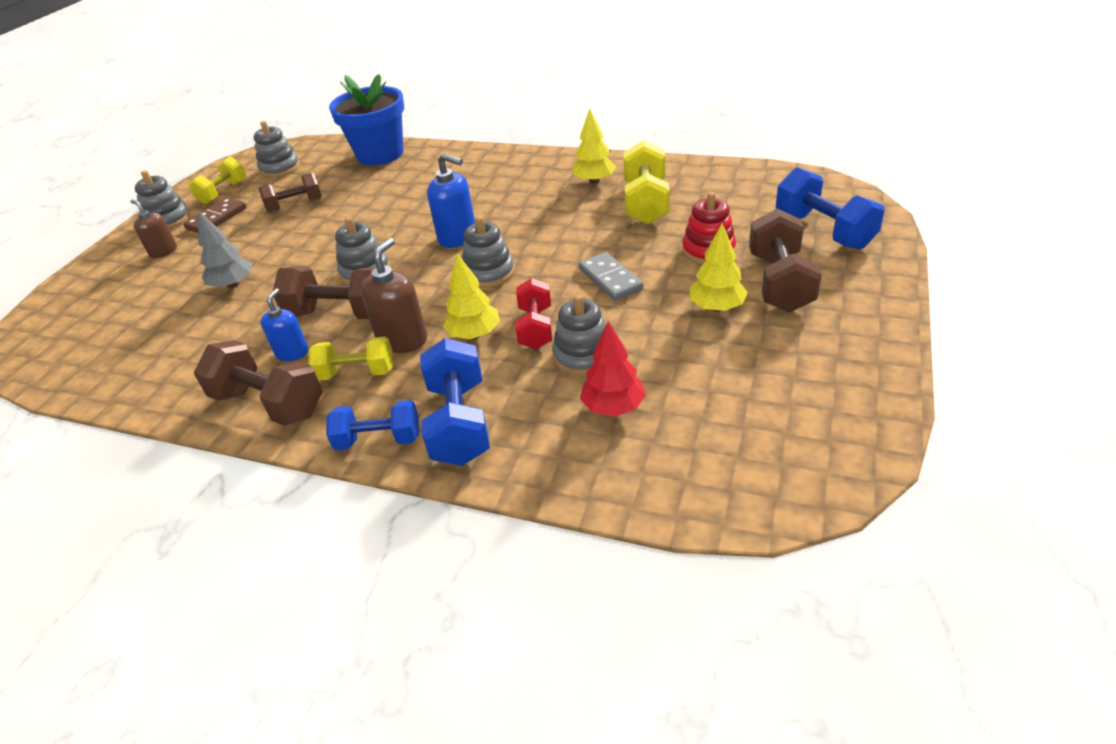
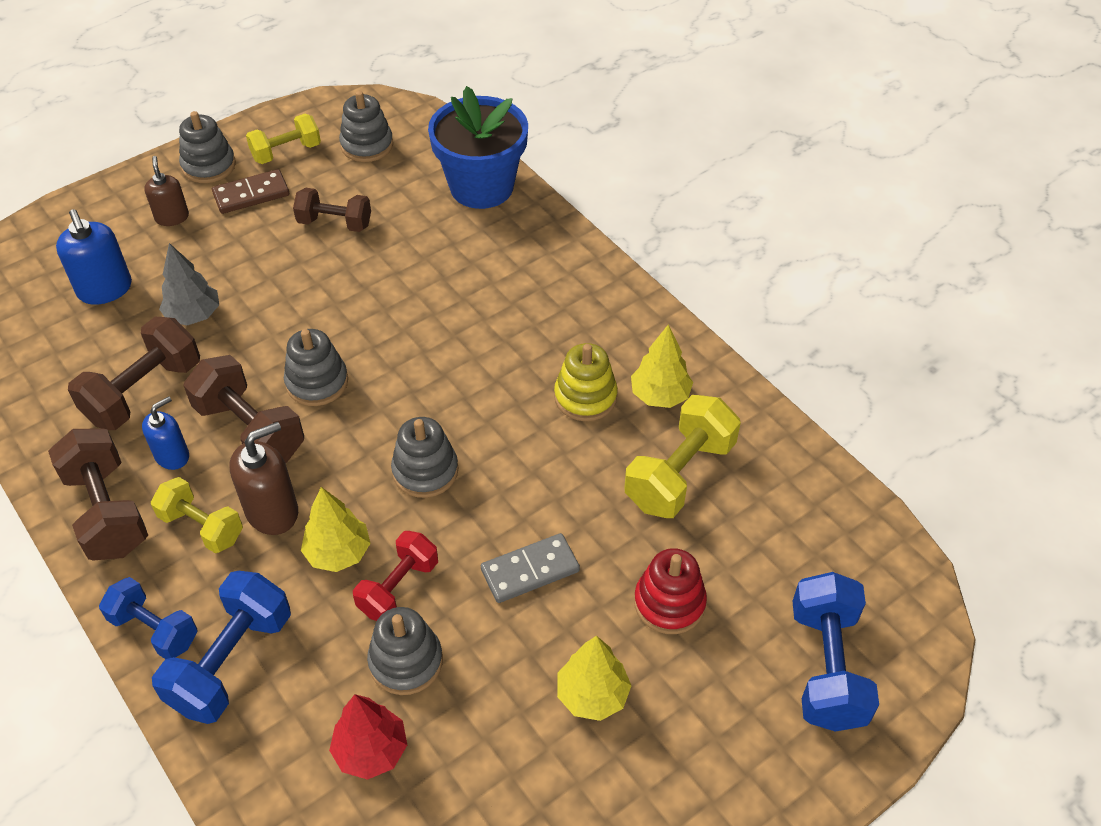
camera: 30 degrees right, 10 degrees up
(458, 237) = (443, 390): blue soap dispenser -> blue soap dispenser (105, 289)
(551, 200) = (585, 397): none -> yellow stacking toy
(610, 279) = (530, 570): grey domino -> grey domino turned 60 degrees clockwise
(780, 282) = (692, 710): brown dumbbell -> brown dumbbell (144, 392)

